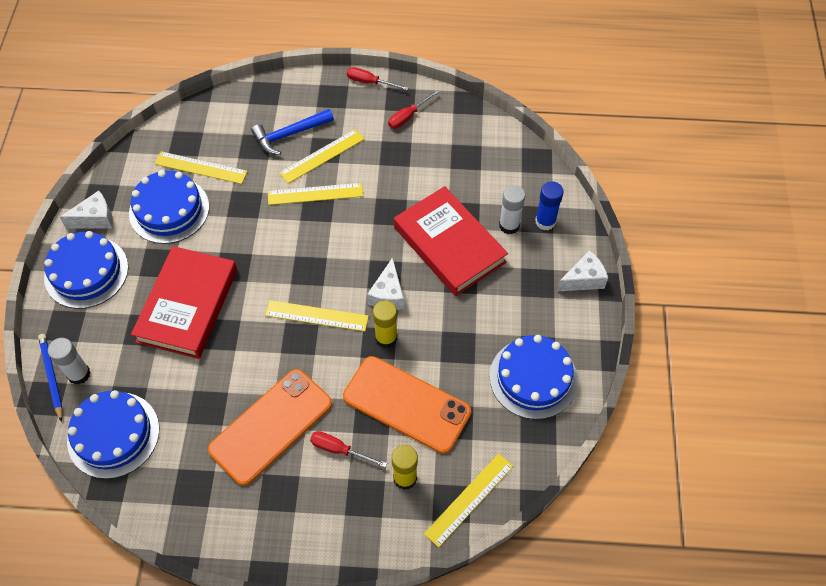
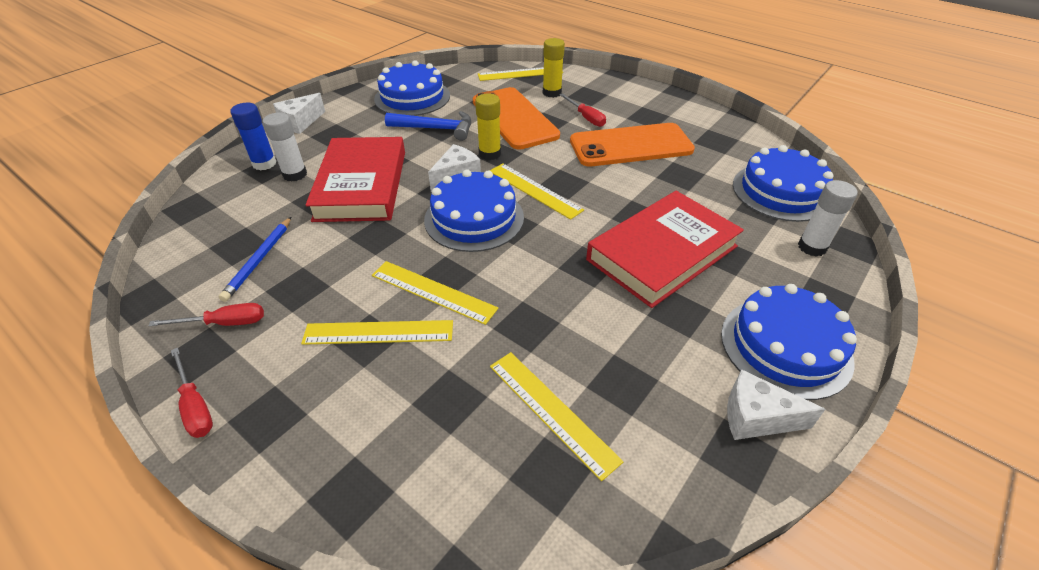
camera: 145 degrees left, 15 degrees down
(52, 376) = (846, 258): blue pencil -> blue pencil (259, 260)
(169, 210) = (634, 371): blue cake -> blue cake (474, 218)
(289, 134) = (387, 389): blue hammer -> blue hammer (436, 129)
(583, 279) = (300, 123): white cheese -> white cheese turned 60 degrees counterclockwise

